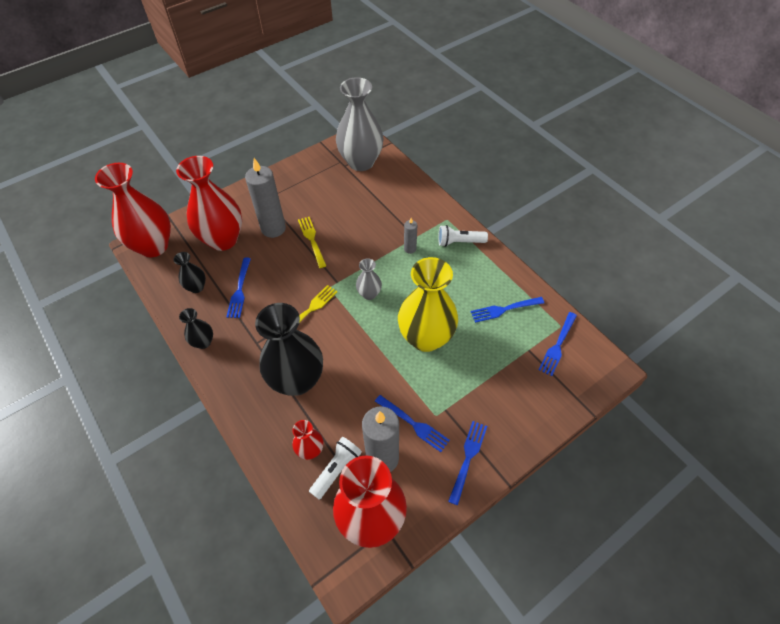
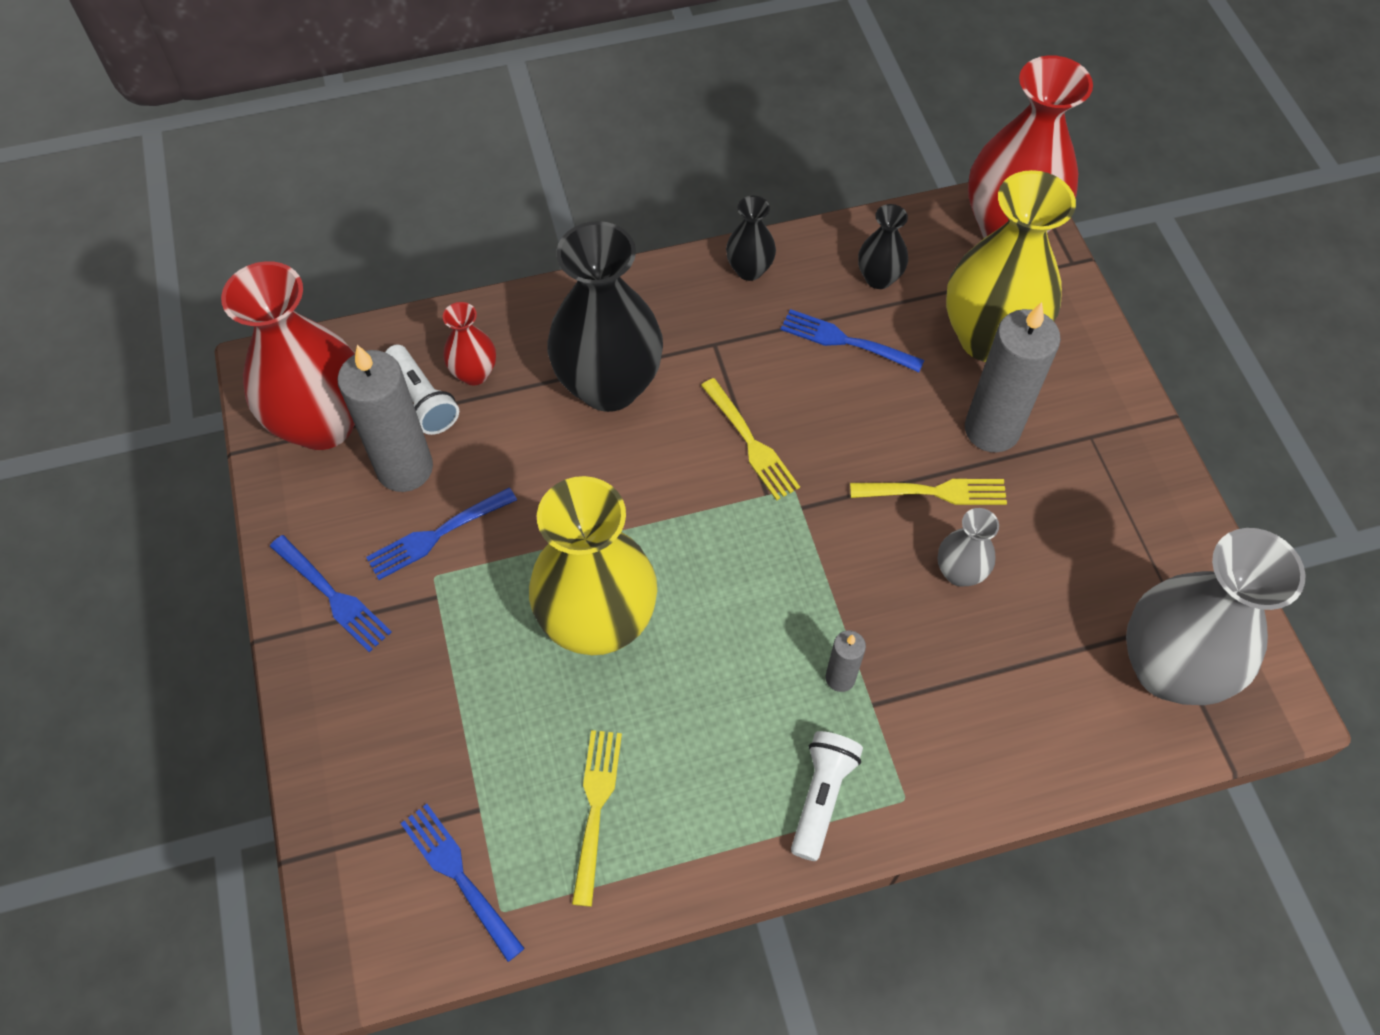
camera: 110 degrees right, 5 degrees up
(223, 239) = (988, 338): red vase -> yellow vase
(369, 294) = (747, 555): grey vase -> grey vase (959, 572)
(505, 309) = (596, 809): blue fork -> yellow fork

